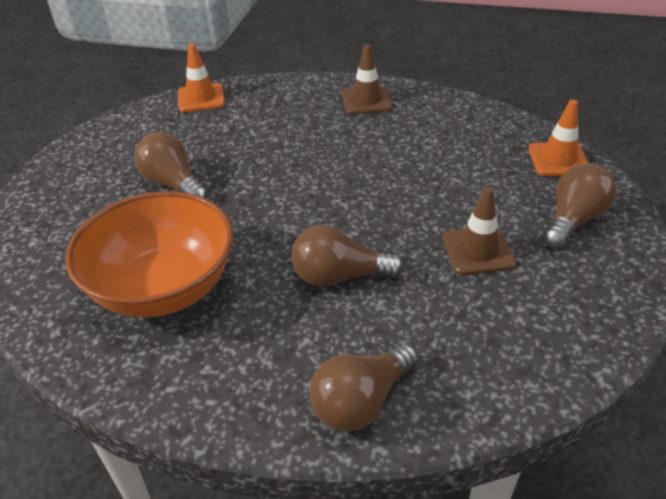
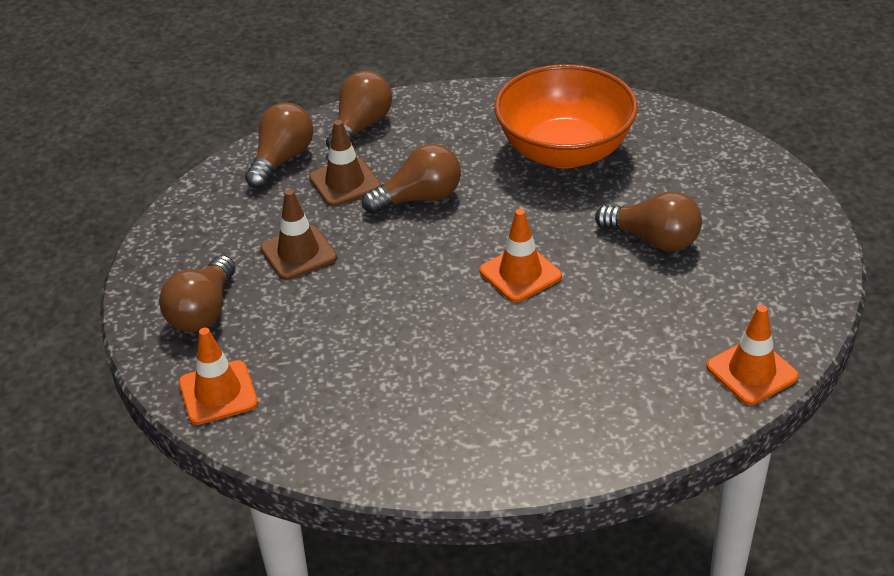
camera: 160 degrees right, 0 degrees up
(295, 185) = (520, 274): none -> orange traffic cone
(366, 100) = (509, 435): brown traffic cone -> brown traffic cone (345, 182)
(476, 377) = (282, 160): none -> brown light bulb

